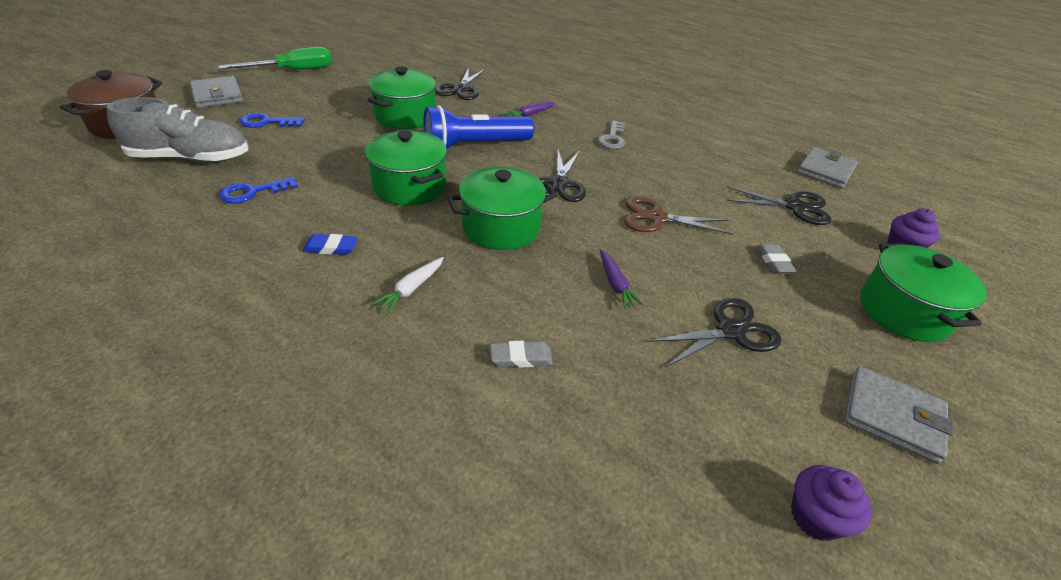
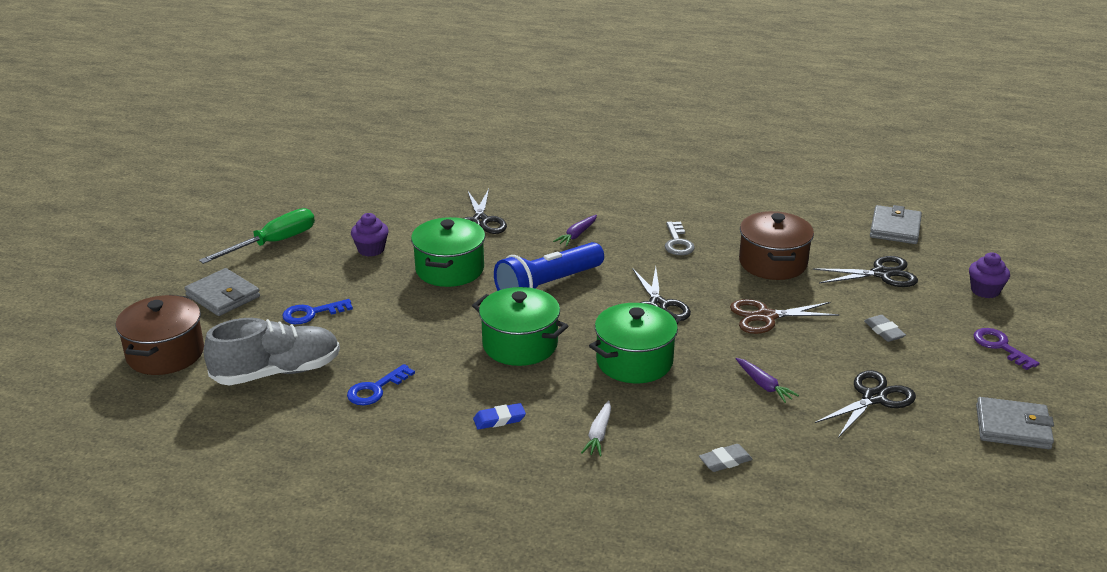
camera: 15 degrees left, 10 degrees down
(690, 173) = (773, 263): none -> brown pot
(815, 517) = (981, 502): purple cupcake -> purple cupcake (371, 249)
(903, 312) = (1000, 347): green pot -> purple key

